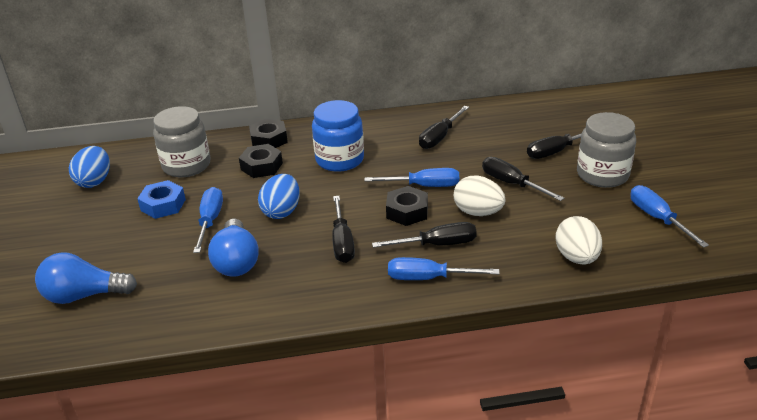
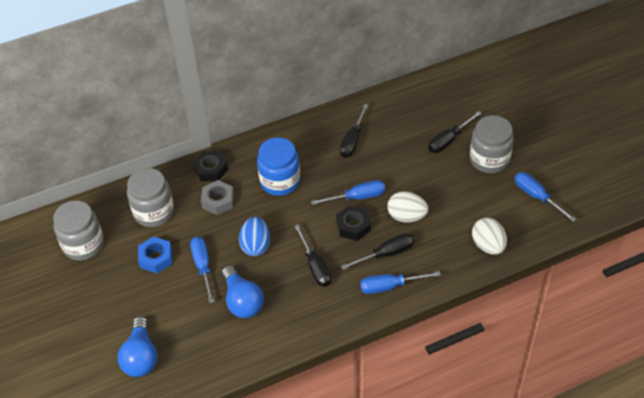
camera: 15 degrees left, 15 degrees up
(84, 295) = (141, 357): blue light bulb -> blue light bulb turned 75 degrees counterclockwise
(94, 181) = (83, 245): blue egg -> grey jar
(261, 166) = (218, 201): black nut -> grey nut
(511, 183) = (423, 182): black screwdriver -> none

